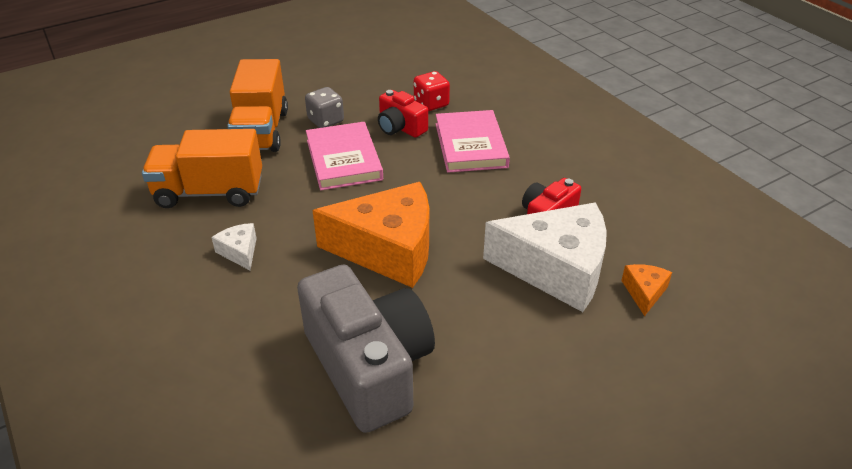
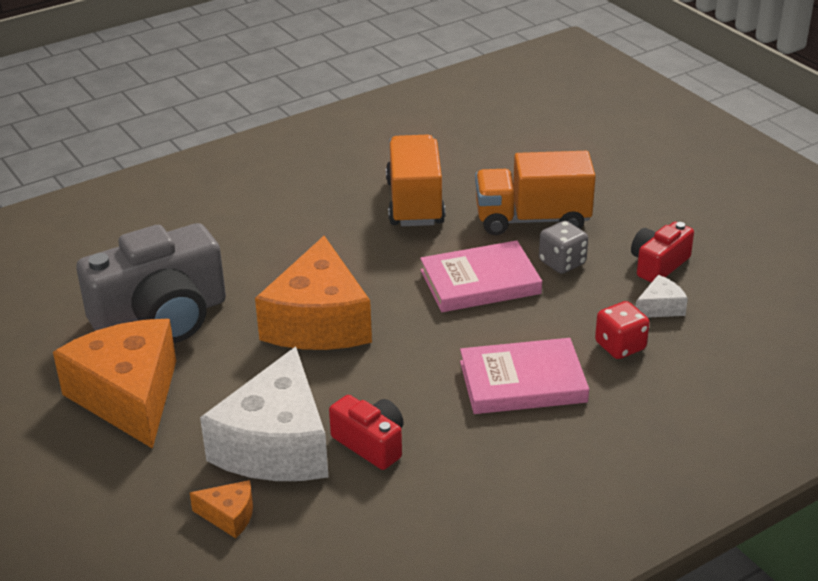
camera: 90 degrees right, 5 degrees down
(240, 252) = (321, 232): white cheese -> white cheese (660, 307)
(400, 127) = (556, 321): red camera -> red camera (658, 265)
(499, 379) = (129, 396): none -> orange cheese

